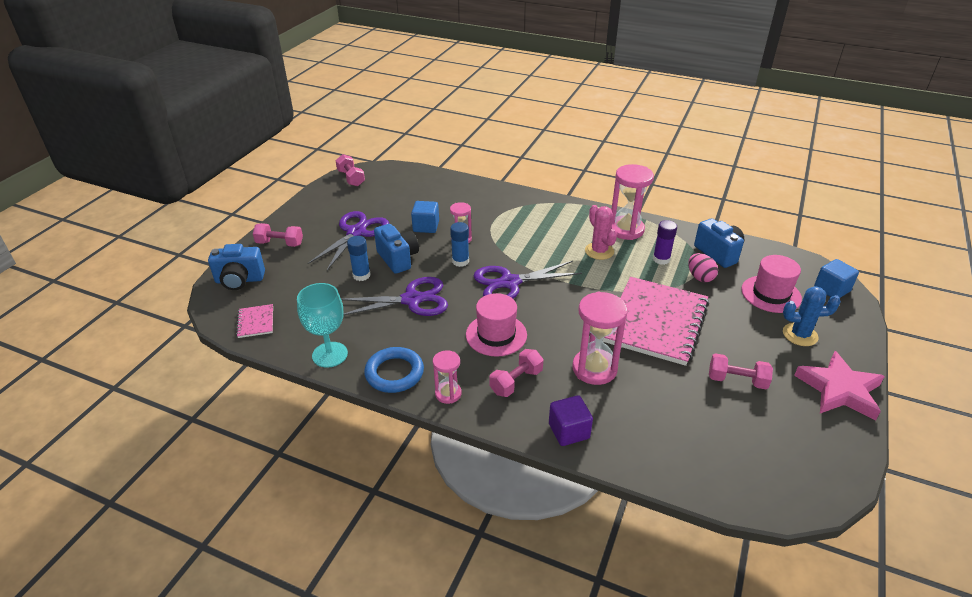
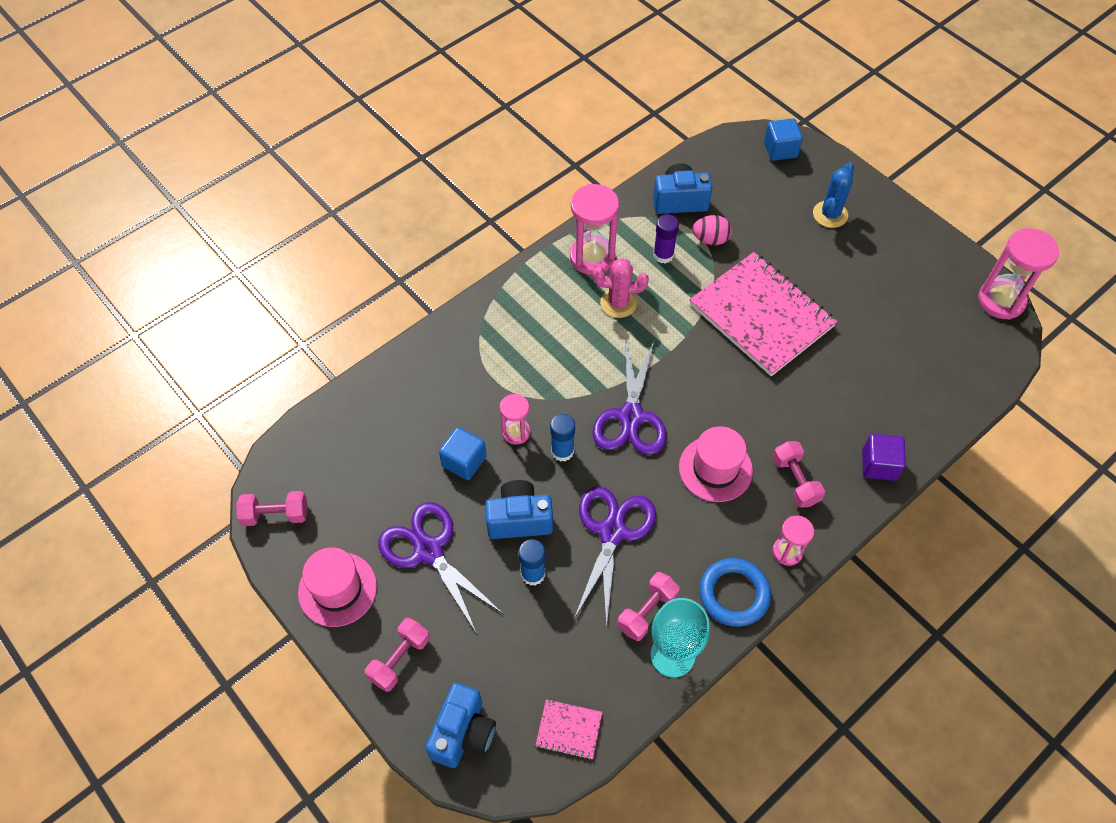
camera: 65 degrees left, 20 degrees up
(594, 369) = (805, 403): pink hourglass -> pink hourglass (1001, 300)
(737, 380) = (867, 298): pink dumbbell -> pink dumbbell (647, 611)
(771, 294) = (764, 199): pink hat -> pink hat (337, 589)
(839, 390) = (908, 232): pink star -> none

